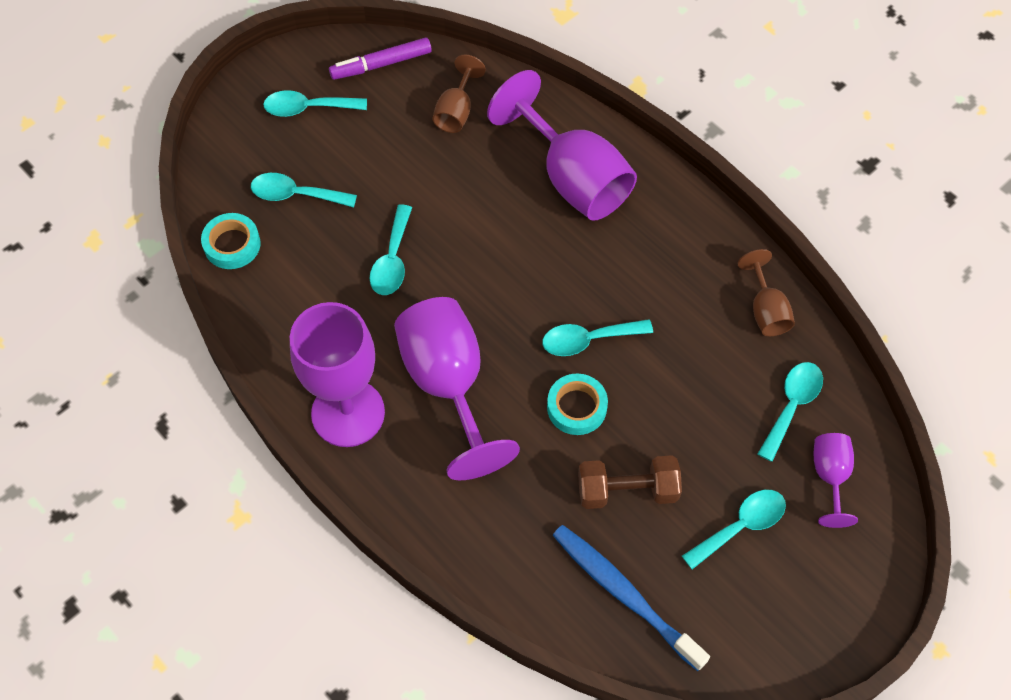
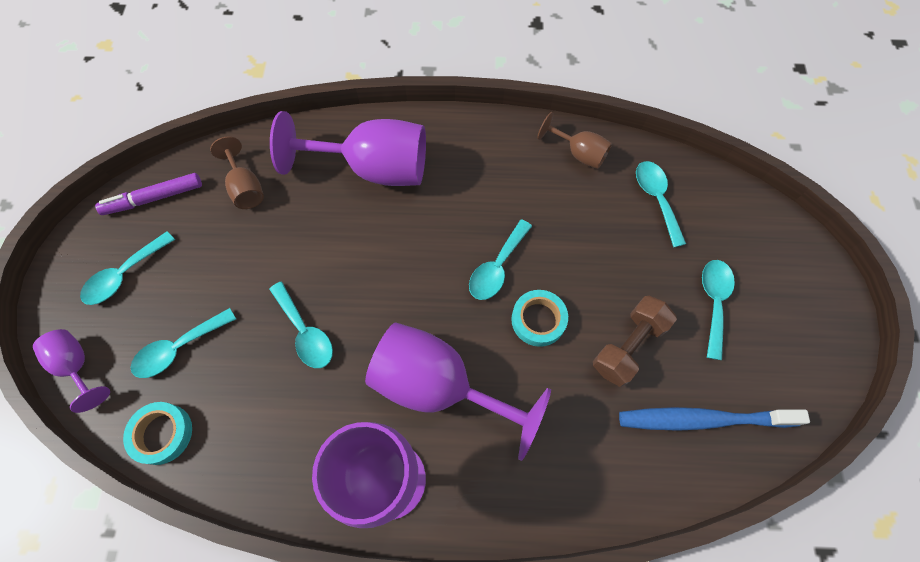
camera: 45 degrees left, 5 degrees up
(381, 64) = (154, 198): purple marker -> purple marker turned 45 degrees clockwise
(830, 476) = (723, 223): purple goblet -> purple goblet (77, 366)

